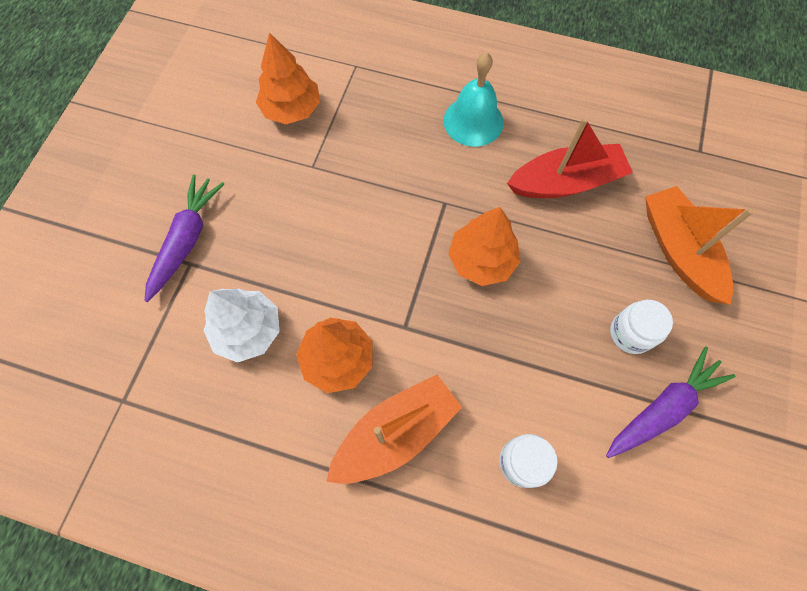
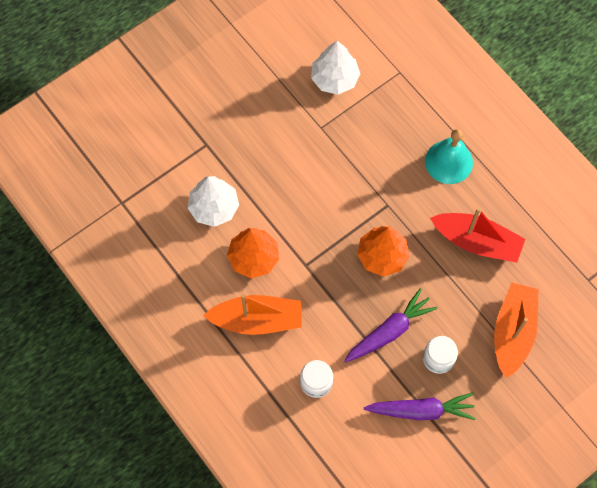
camera: 35 degrees right, 0 degrees up
(186, 240) = (213, 128): purple carrot -> purple carrot (389, 331)
(292, 109) = (334, 78): orange tree -> white tree

